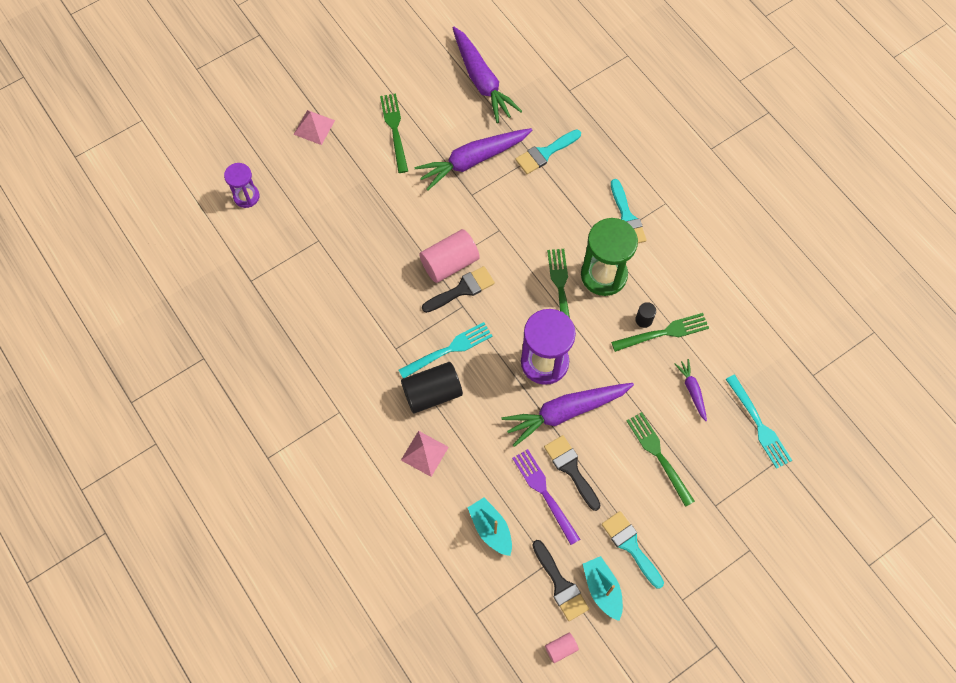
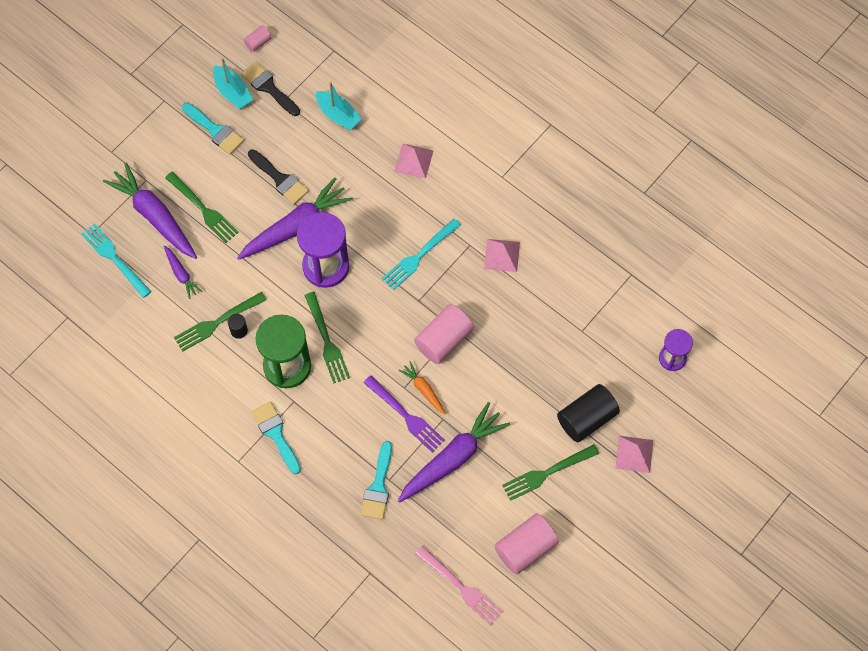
camera: 165 degrees right, 0 degrees up
(367, 330) = (501, 255): none -> pink pyramid
(394, 130) = (547, 473): green fork -> green fork turned 90 degrees clockwise
(432, 393) = (423, 213): black cylinder -> black cylinder (586, 418)
(433, 78) = (525, 548): none -> pink cylinder
(462, 289) = (423, 317): black brush -> none
(481, 223) = (423, 390): none -> orange carrot
(482, 81) = (471, 559): purple carrot -> purple carrot (154, 216)
(496, 63) = (461, 587): none -> pink fork
(544, 493) = (299, 154): purple fork -> purple fork (405, 415)
(545, 153) = (378, 486): turquoise brush -> turquoise brush turned 150 degrees clockwise

